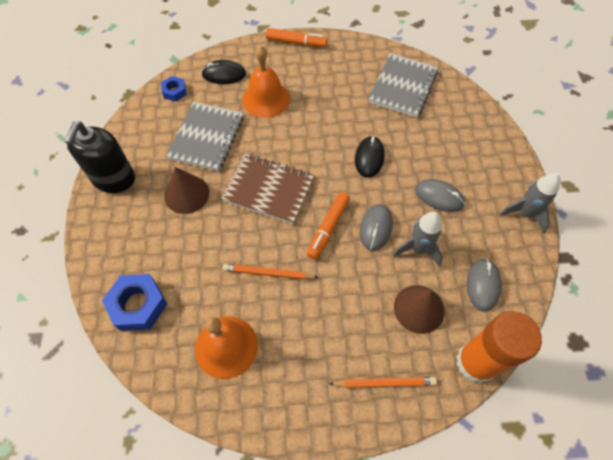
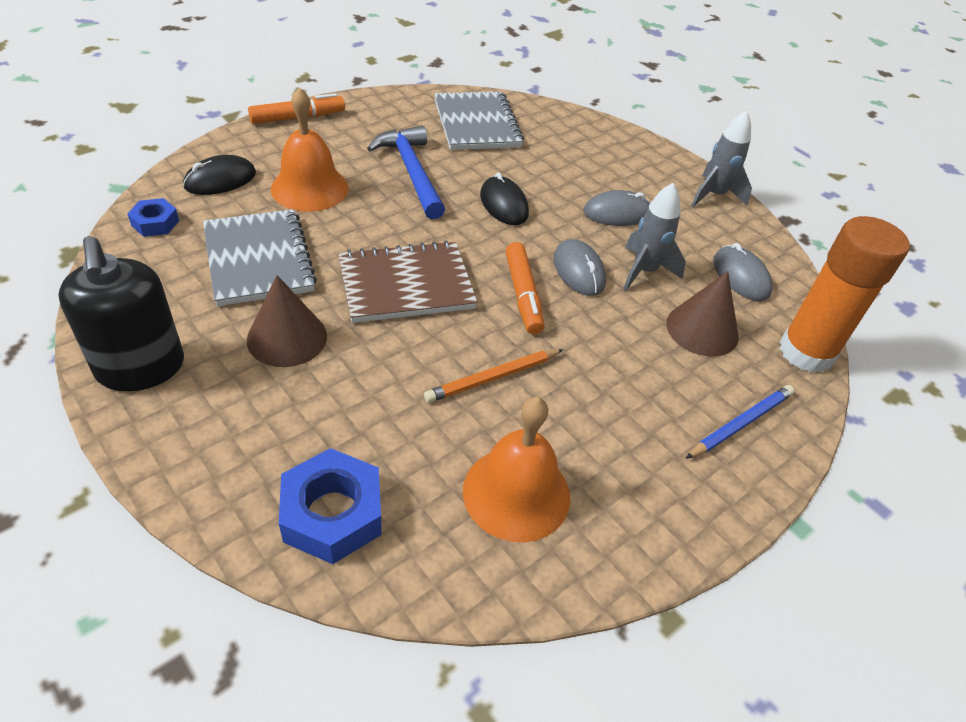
camera: 40 degrees left, 15 degrees down
(332, 110) = (411, 172): none -> blue hammer
(384, 382) = (741, 423): orange pencil -> blue pencil

